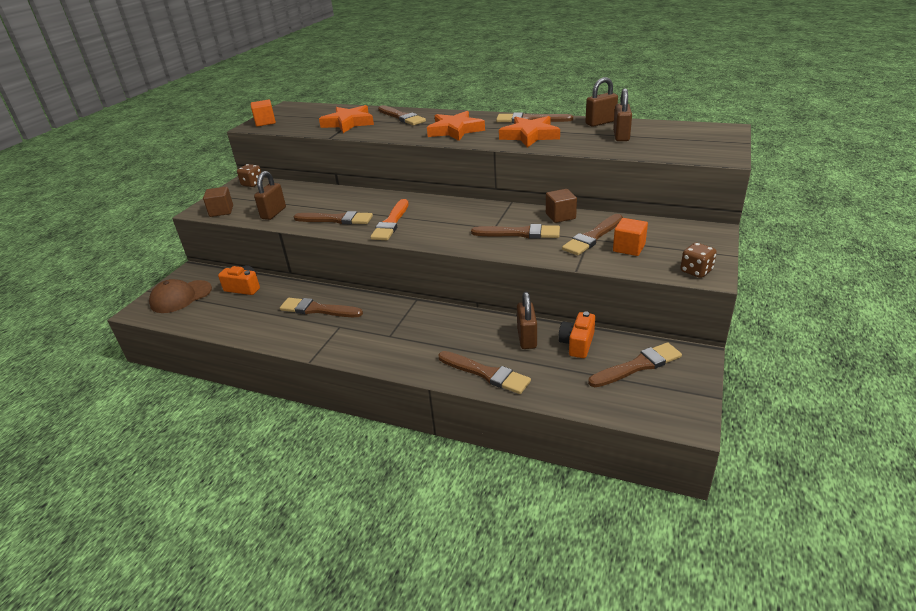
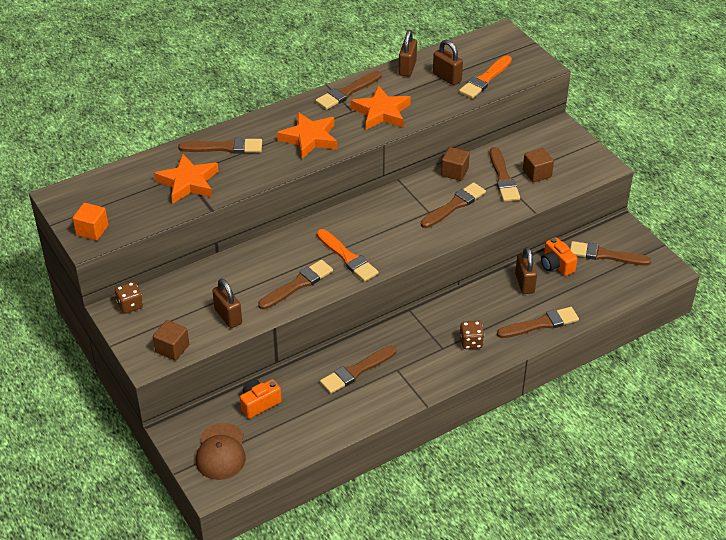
camera: 55 degrees left, 10 degrees up
(526, 338) = (524, 283): brown padlock -> brown padlock turned 45 degrees clockwise
(629, 248) = (537, 173): orange cube -> brown cube
(637, 366) = (605, 255): brown brush -> brown brush turned 90 degrees counterclockwise
(652, 147) = (485, 79): none -> orange brush
(696, 271) = (595, 168): brown dice -> brown dice (471, 342)

